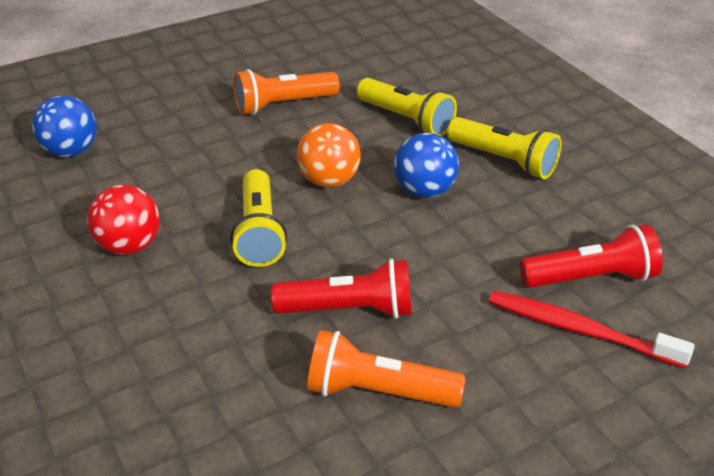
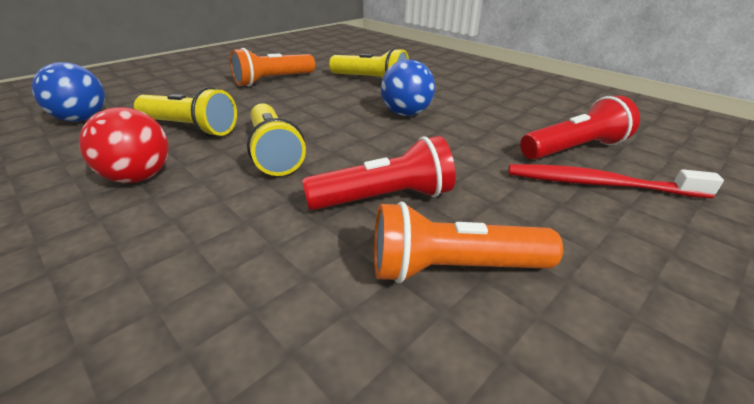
camera: 15 degrees left, 5 degrees down
(329, 180) = (326, 115): orange ball -> none
(504, 161) = (454, 93): yellow flashlight -> yellow flashlight (190, 128)

